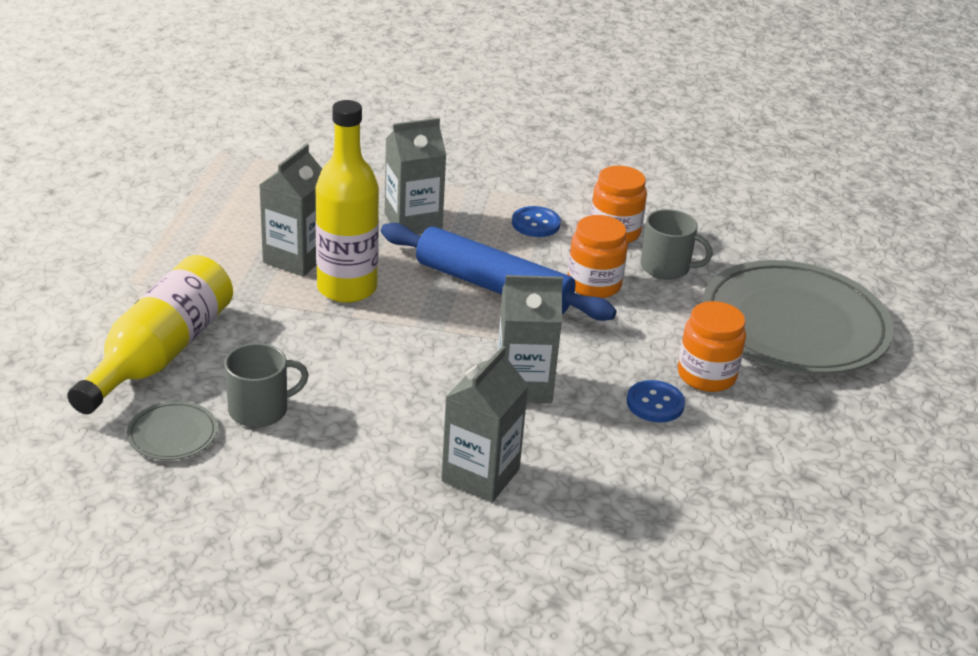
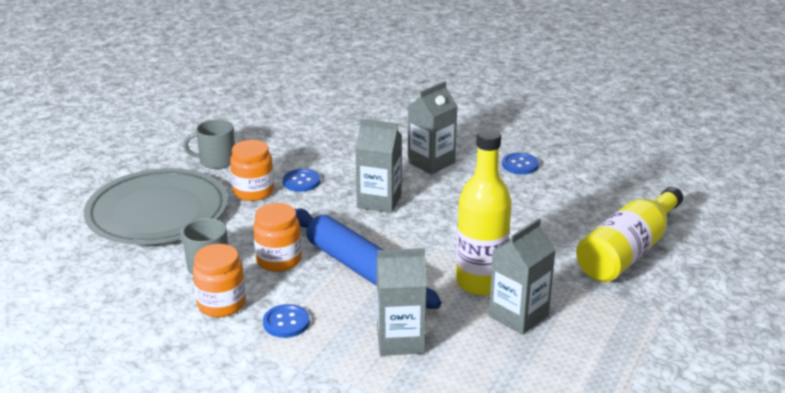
camera: 160 degrees left, 5 degrees down
(172, 434) = (613, 203): grey plate -> none
(260, 410) = (557, 209): grey mug -> grey mug (216, 161)
(329, 494) = (520, 165): none -> blue button

